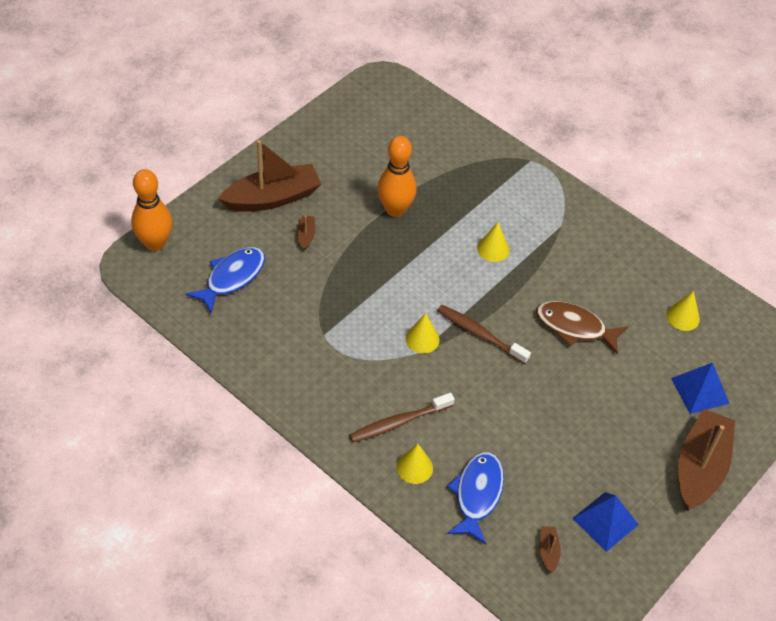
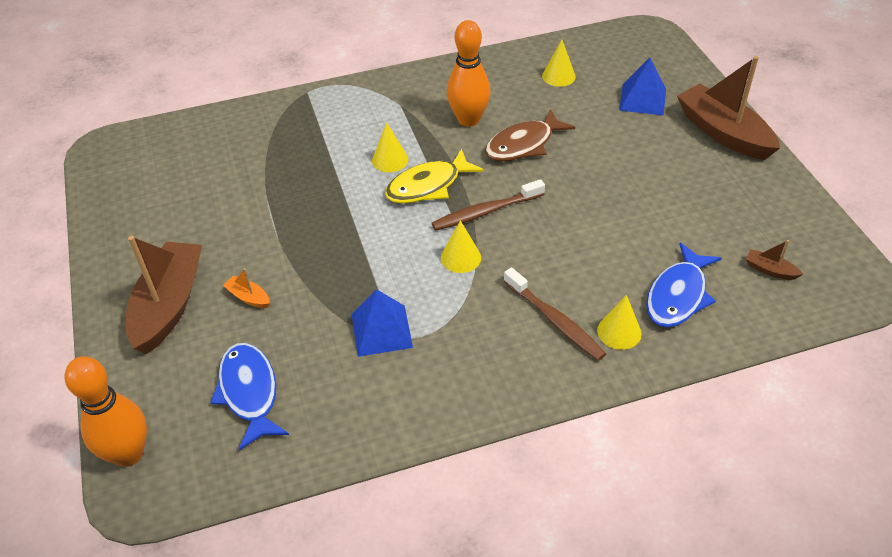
camera: 55 degrees left, 5 degrees down
(306, 235) = (248, 297): brown boat -> orange boat
(395, 209) = (279, 209): orange bowling pin -> orange bowling pin (468, 120)
(399, 422) = (554, 320): brown toothbrush -> brown toothbrush turned 45 degrees counterclockwise
(477, 494) = (678, 295): blue fish -> blue fish turned 105 degrees counterclockwise
(482, 286) = (428, 186): none -> yellow fish
(605, 521) = (753, 216): blue pyramid -> blue pyramid (381, 330)

